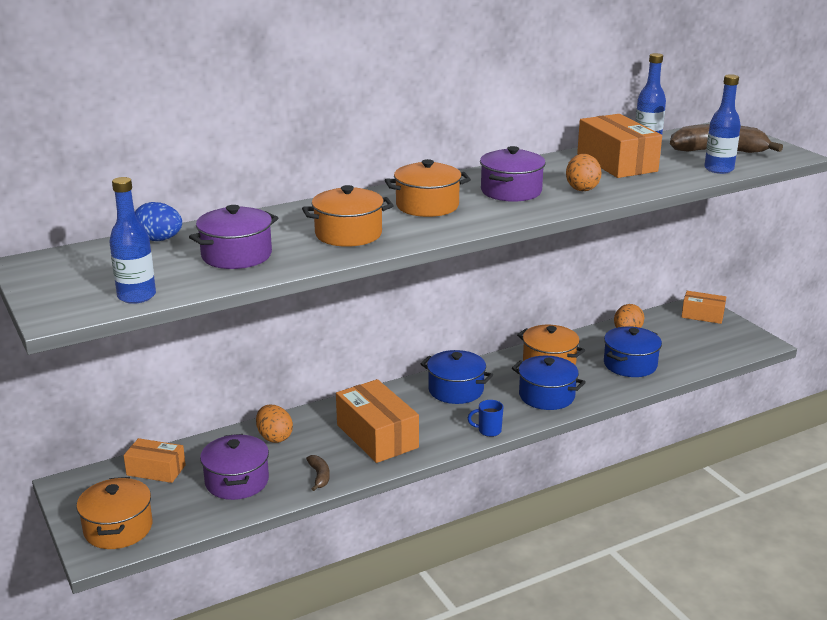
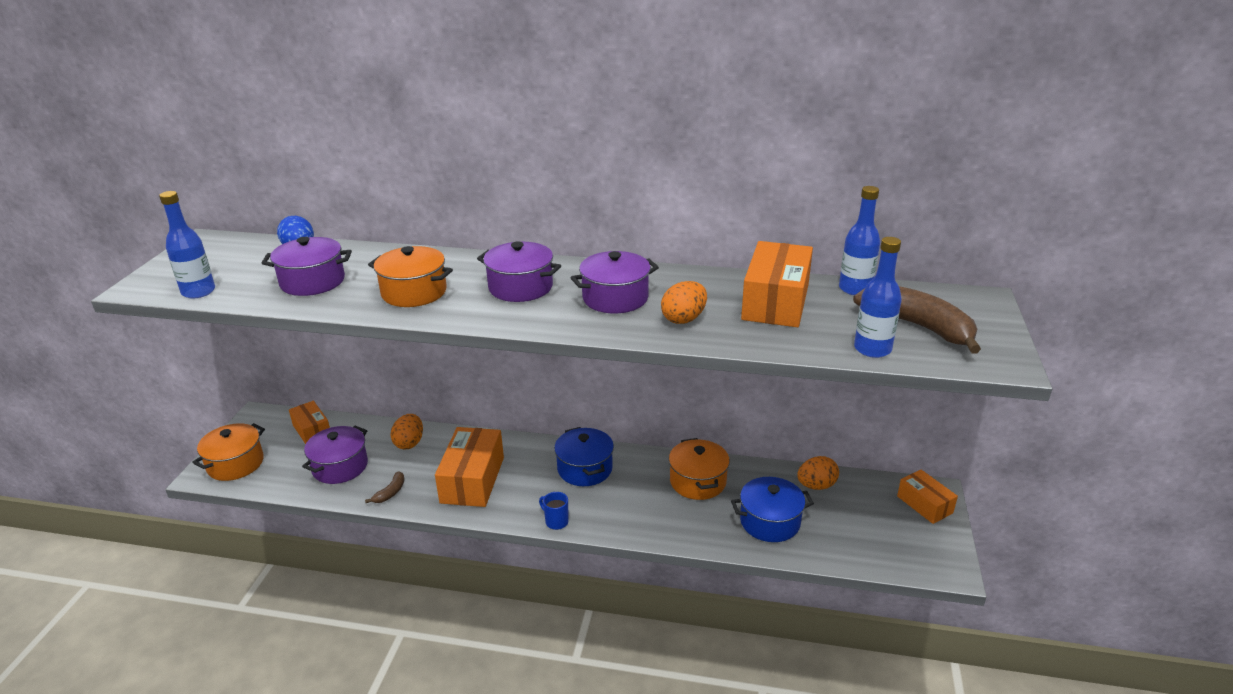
camera: 40 degrees right, 5 degrees up
(427, 206) = (520, 287): orange pot -> purple pot
(546, 396) = (649, 514): blue pot -> none

